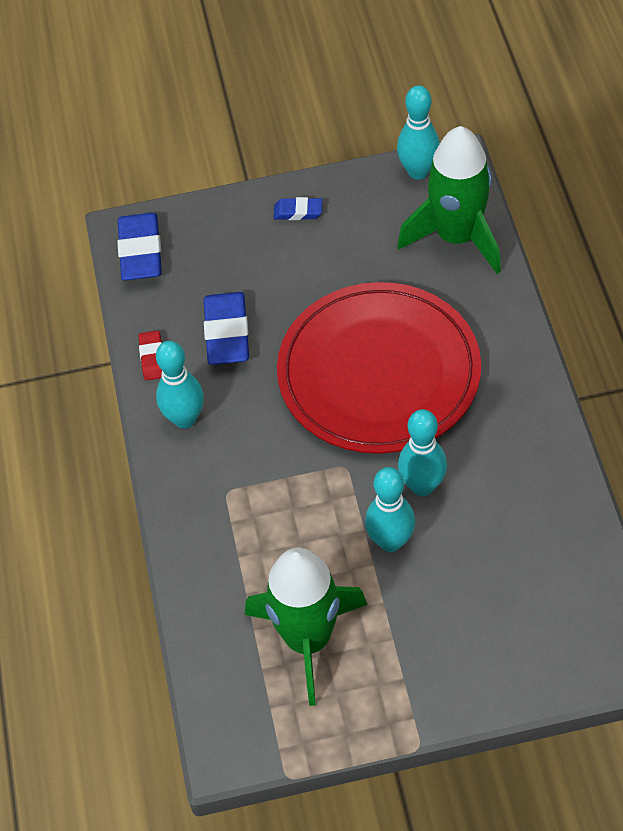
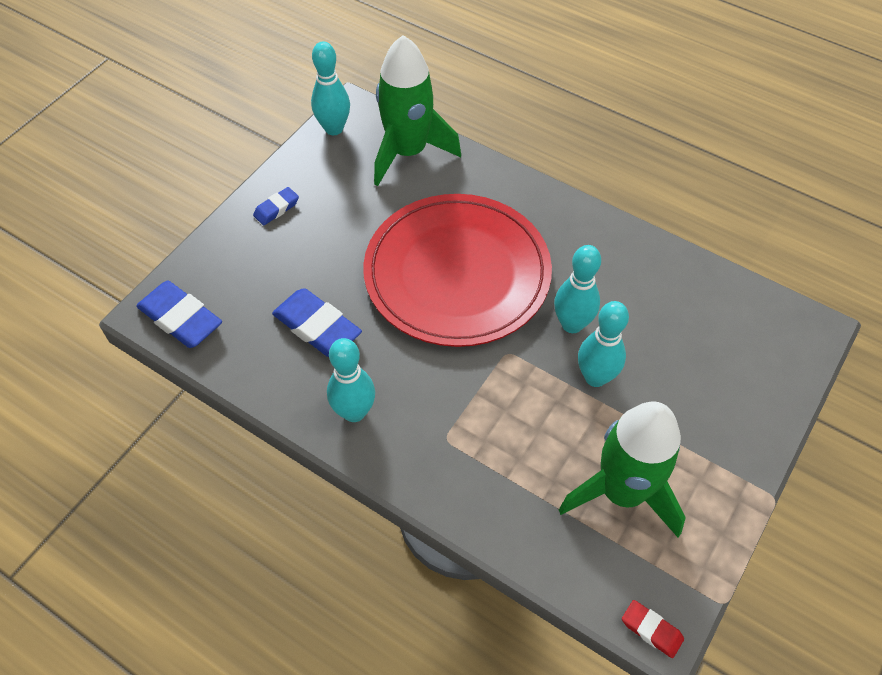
camera: 50 degrees left, 0 degrees up
(152, 358) = (278, 388): red eraser -> red eraser (651, 630)

